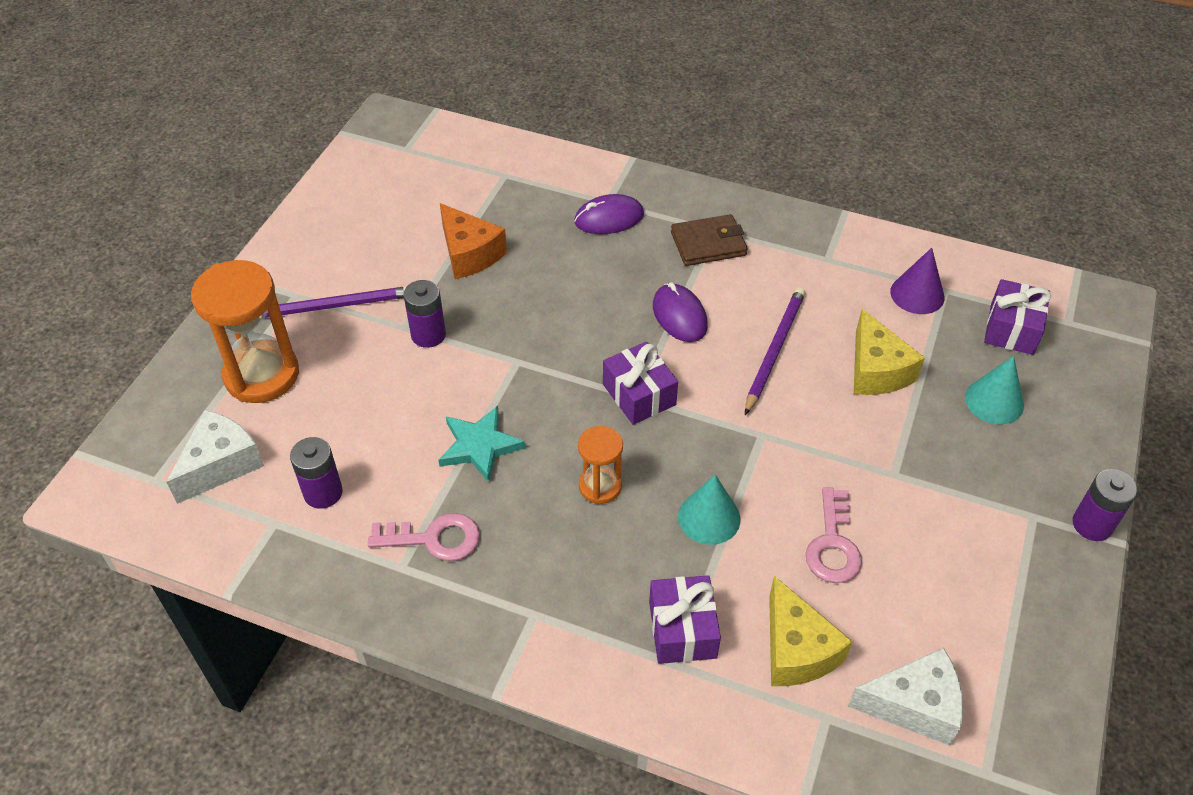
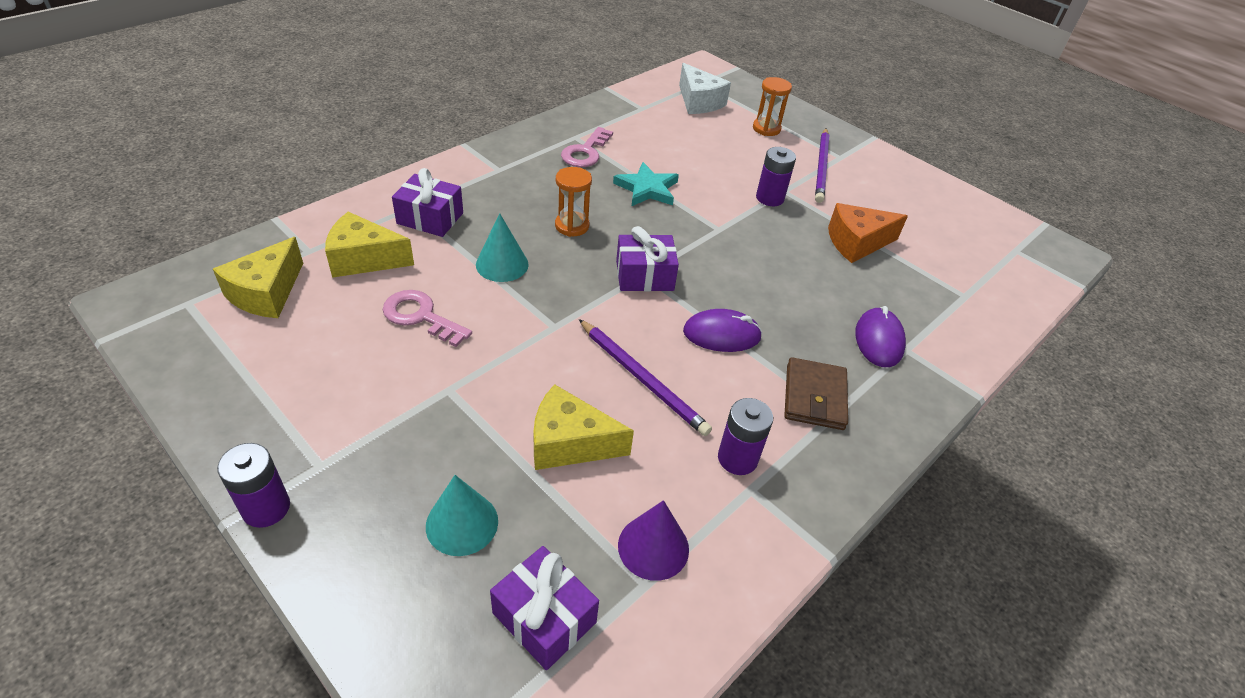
camera: 110 degrees right, 5 degrees down
(262, 375) = (766, 129): orange hourglass -> orange hourglass, size x0.54
(323, 493) = (652, 126): purple battery -> purple battery (737, 458)
(913, 705) = (267, 293): white cheese -> yellow cheese

